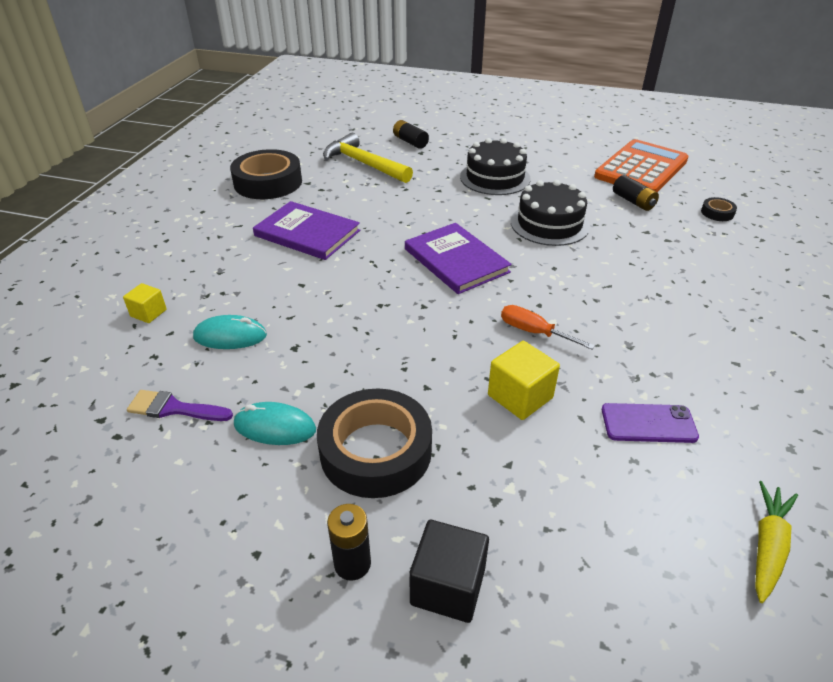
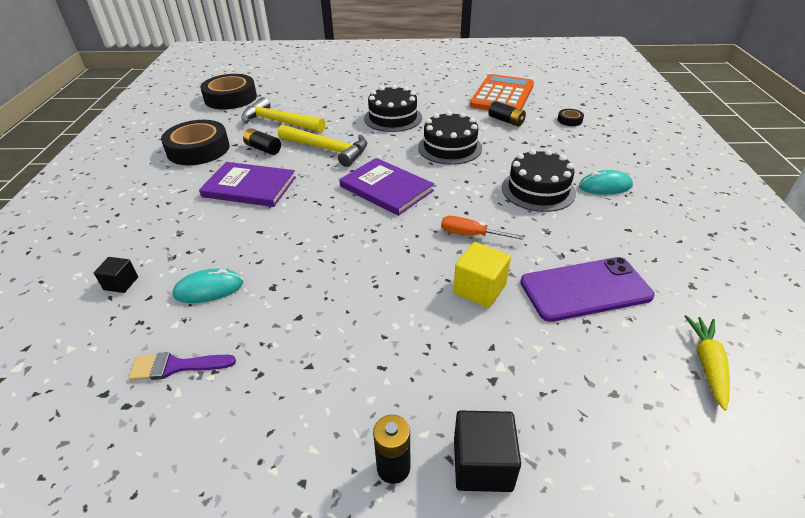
camera: 15 degrees left, 0 degrees up
(148, 313) = (121, 283): yellow cube -> black cube
(275, 427) = (279, 362): turquoise mouse -> turquoise mouse (605, 186)
(376, 451) = (377, 362): black tape -> black tape (230, 98)
(406, 204) = (328, 149): none -> yellow hammer
(410, 142) = (312, 99): black battery -> black battery (263, 149)
(639, 294) = (538, 190): none -> black cake
(648, 423) = (585, 289): purple phone -> purple phone, size x1.66

